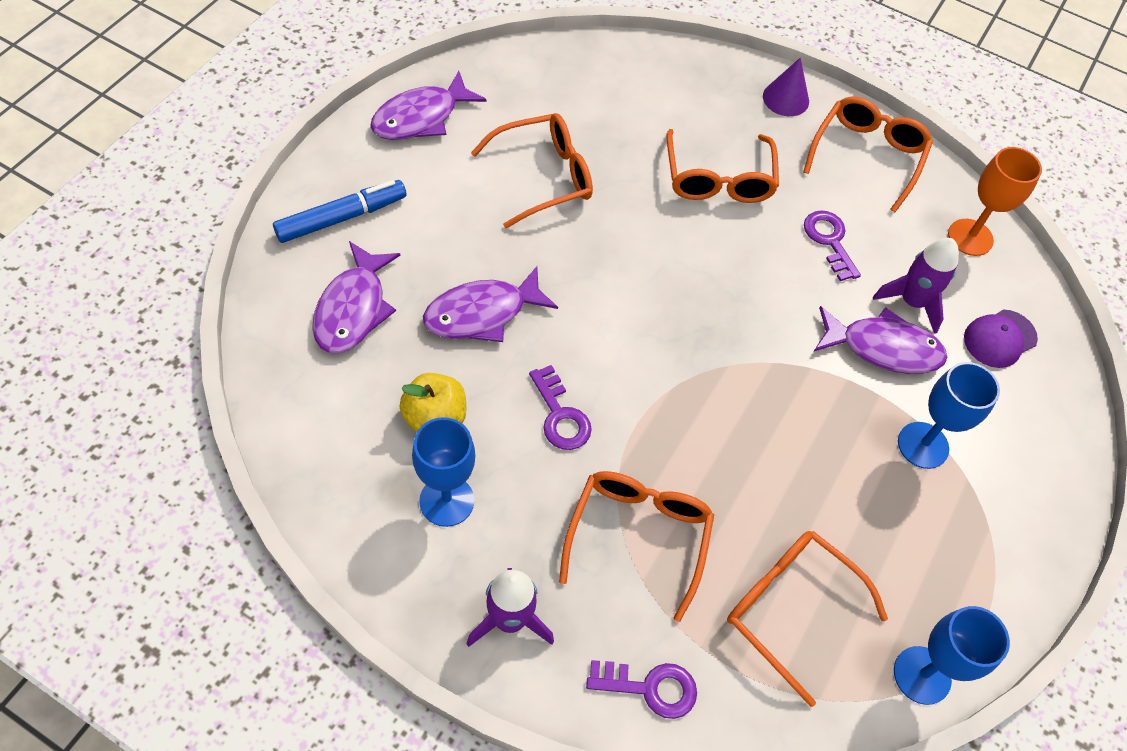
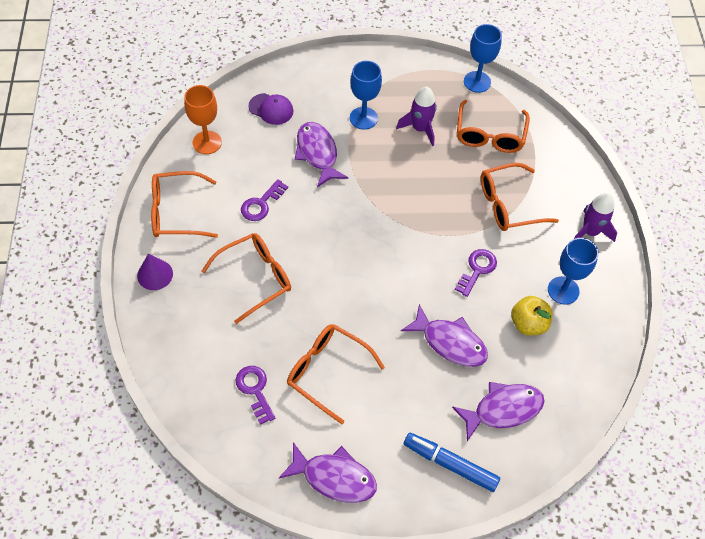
camera: 120 degrees left, 0 degrees up
(650, 687) = (568, 167): purple key -> purple key (255, 390)
(912, 302) = (276, 152): purple rocket -> purple rocket (420, 129)

